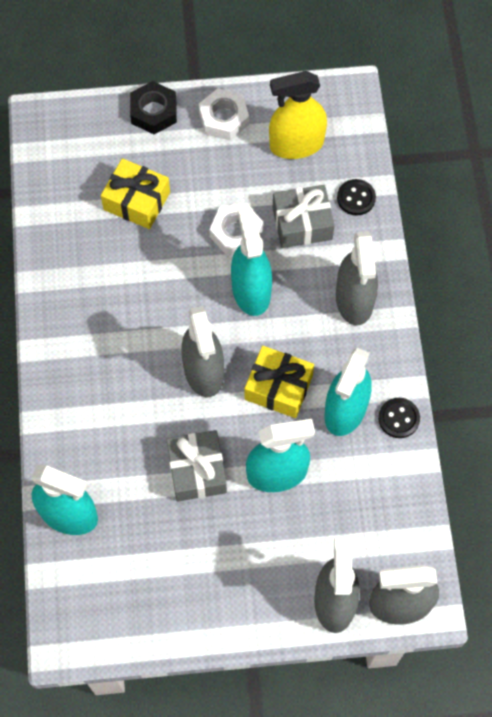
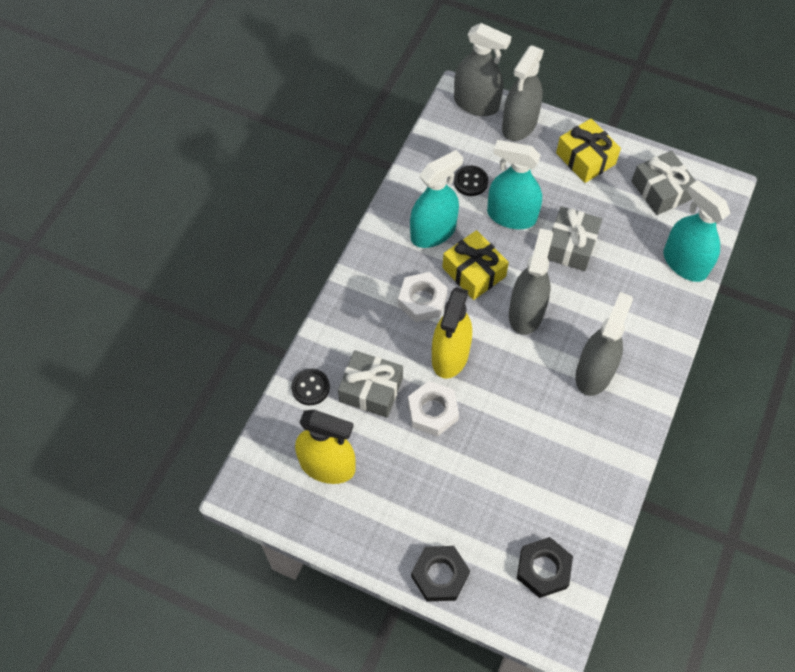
camera: 150 degrees left, 5 degrees down
(73, 156) = (543, 569): none -> black nut
(132, 597) = (661, 190): none -> grey gift
(137, 201) = (505, 489): yellow gift -> yellow gift (585, 158)
(223, 118) = (377, 530): white nut -> white nut (422, 300)
(251, 291) = (450, 355): turquoise spray bottle -> yellow spray bottle
(354, 300) = (371, 306): grey spray bottle -> grey spray bottle (594, 373)
(398, 418) = (398, 208): black button -> black button (470, 182)

